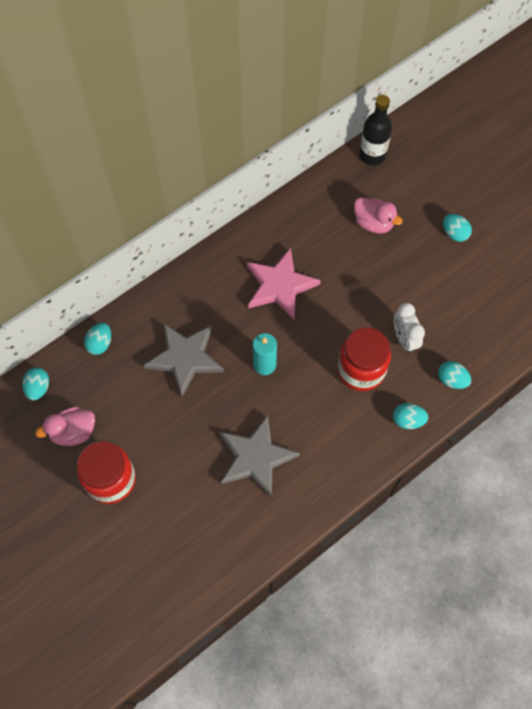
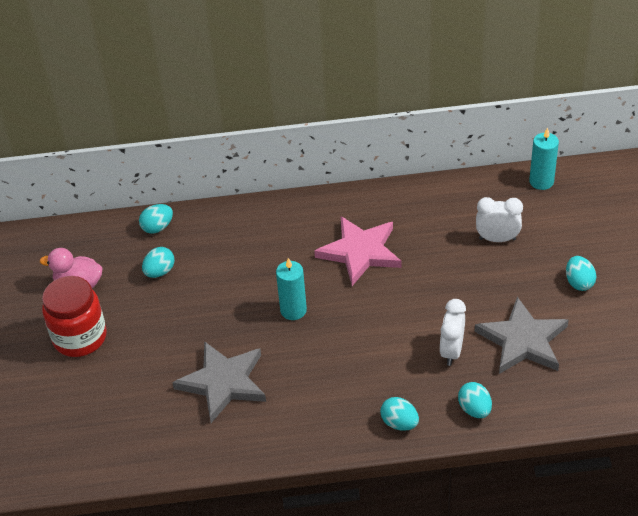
camera: 35 degrees right, 20 degrees down
(38, 388) = (78, 238): turquoise egg -> turquoise egg (160, 272)
(185, 358) = (223, 272): grey star -> grey star (522, 340)
(361, 370) = (385, 357): red jar -> none
(372, 155) = (541, 181): black bottle -> turquoise candle
(373, 223) = (497, 239): pink duck -> white clock

